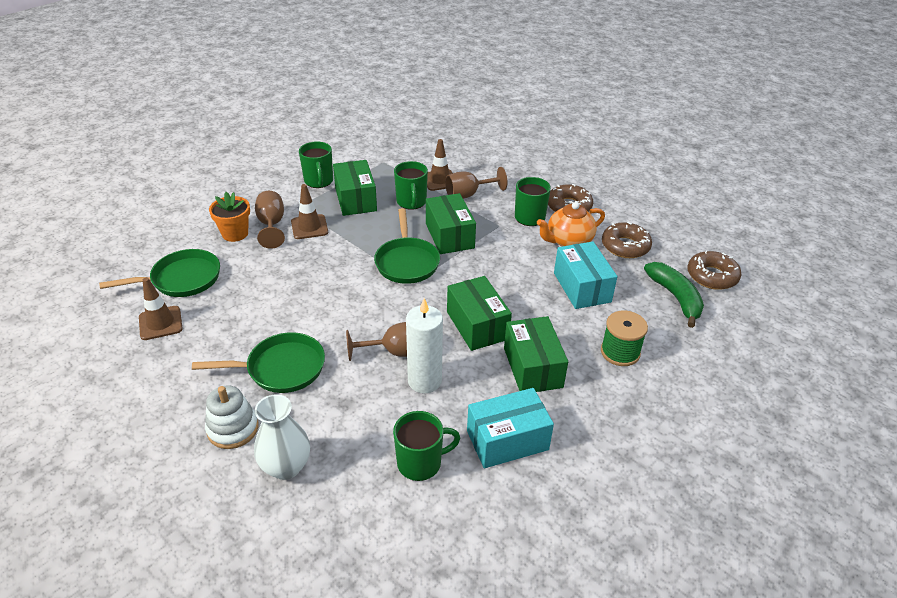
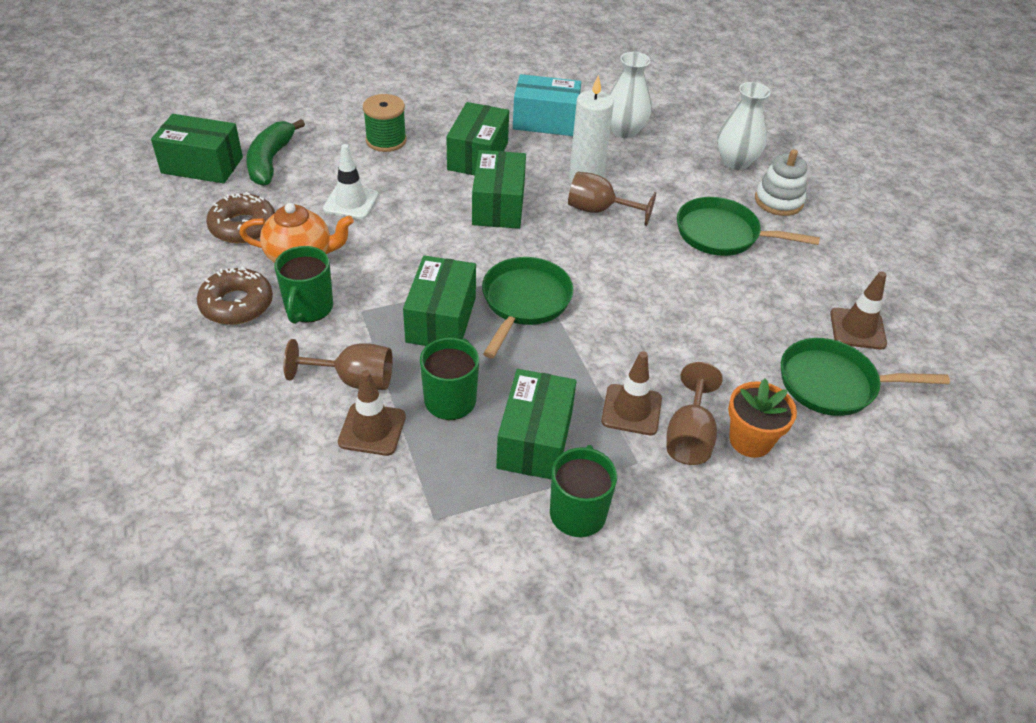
camera: 155 degrees left, 5 degrees up
(420, 463) = (624, 131): green mug -> white vase
(582, 287) = (351, 202): turquoise box -> white traffic cone
(712, 276) = (202, 165): brown donut -> green box

